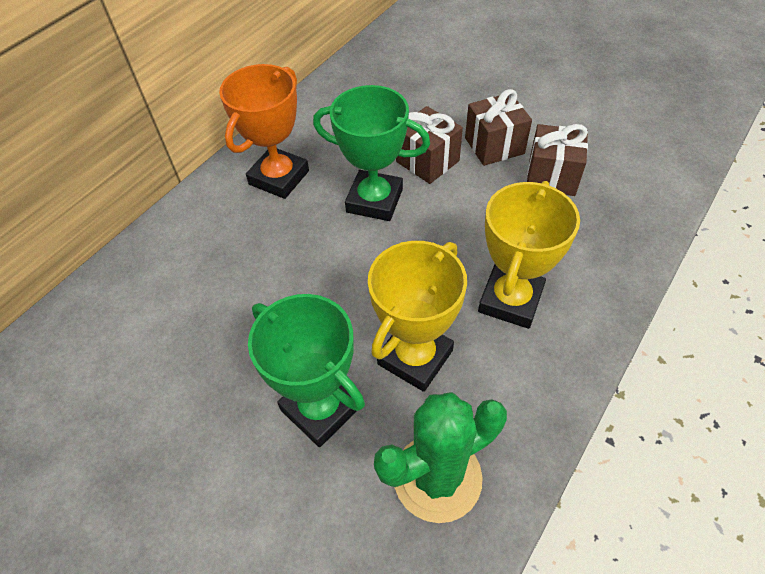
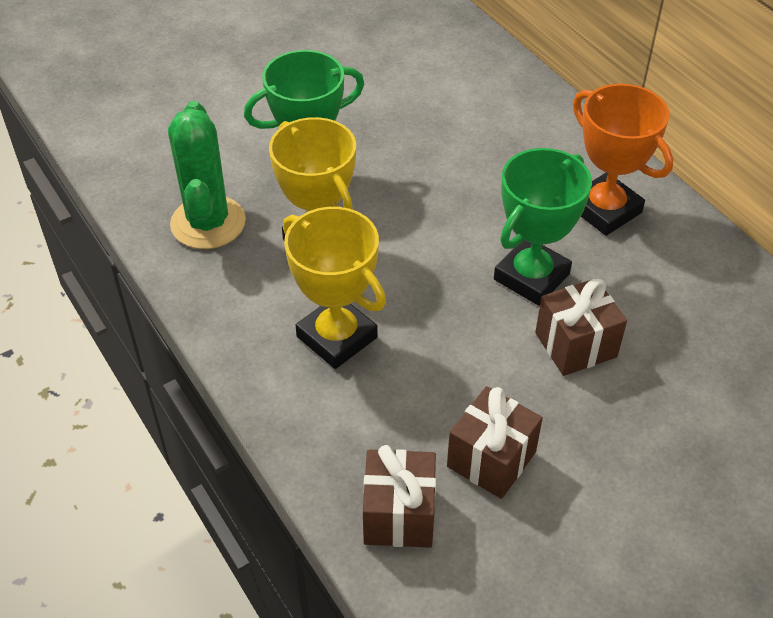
camera: 110 degrees right, 5 degrees down
(494, 146) = (576, 424): brown gift -> brown gift (399, 515)

